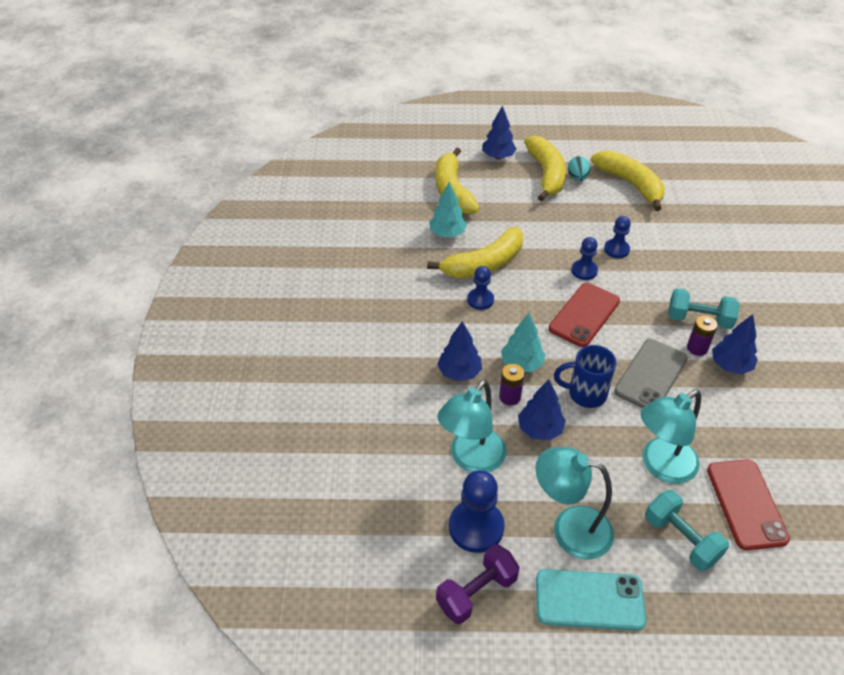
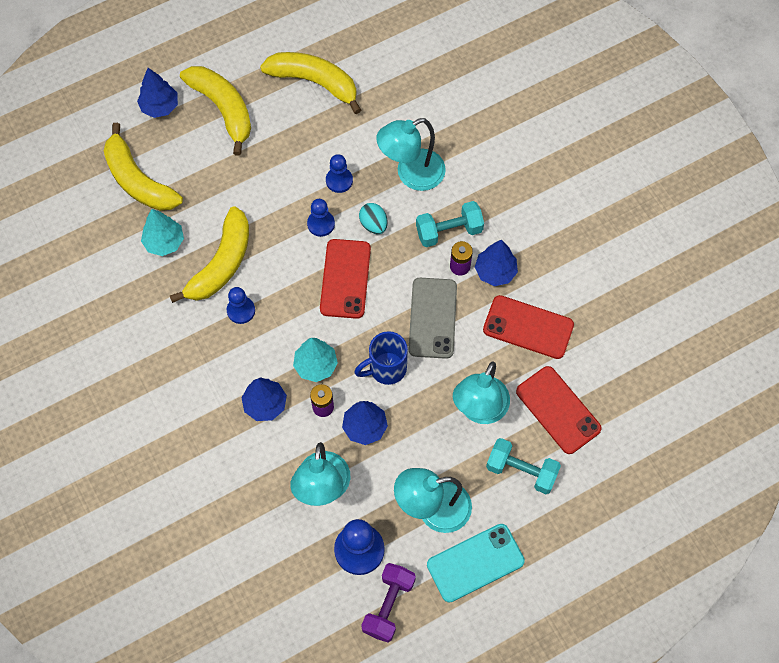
camera: 30 degrees left, 20 degrees up
(577, 178) = (257, 98): turquoise egg -> turquoise egg (373, 224)
(683, 269) = (411, 174): none -> turquoise lamp
(744, 422) = (528, 327): none -> red phone

